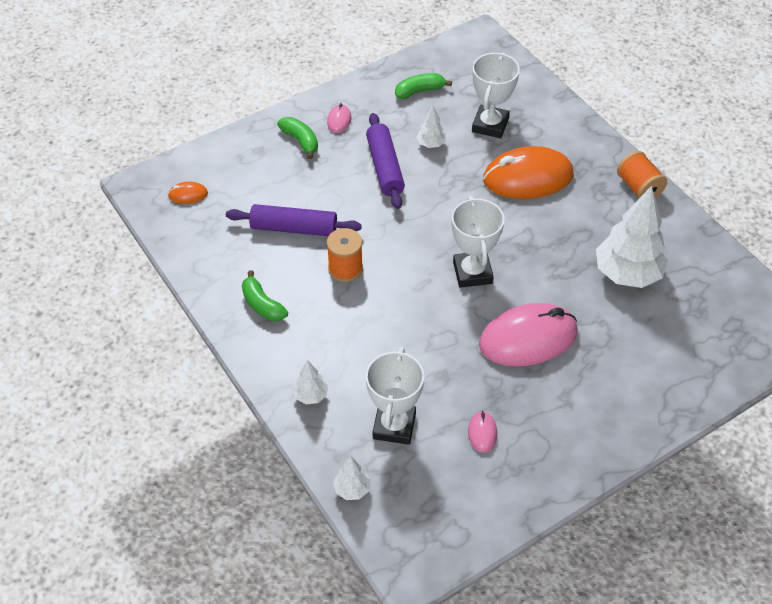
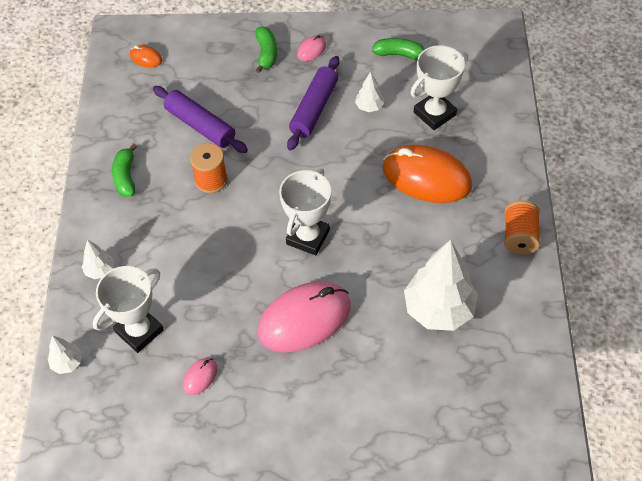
camera: 35 degrees right, 5 degrees up
(528, 338) = (304, 319): pink mouse -> pink mouse turned 45 degrees counterclockwise

